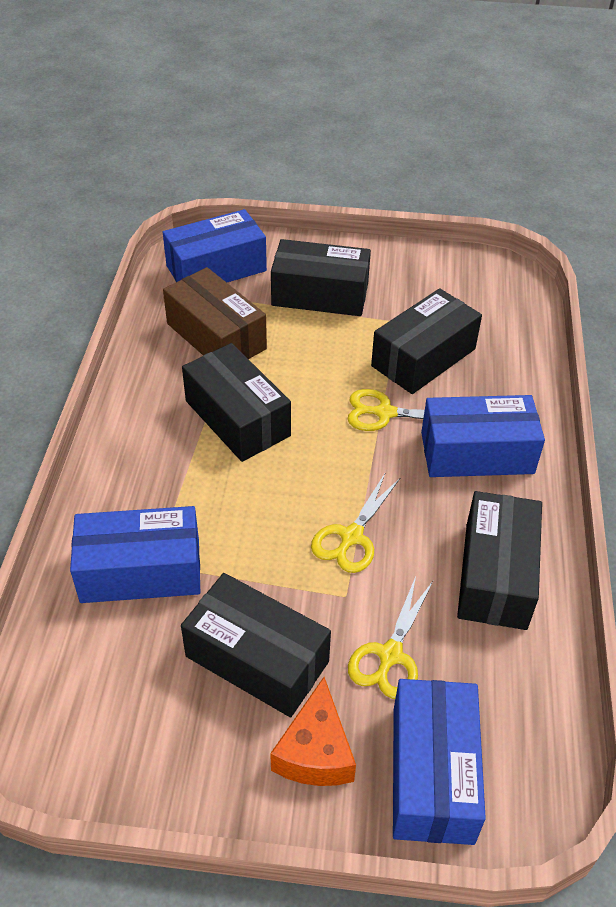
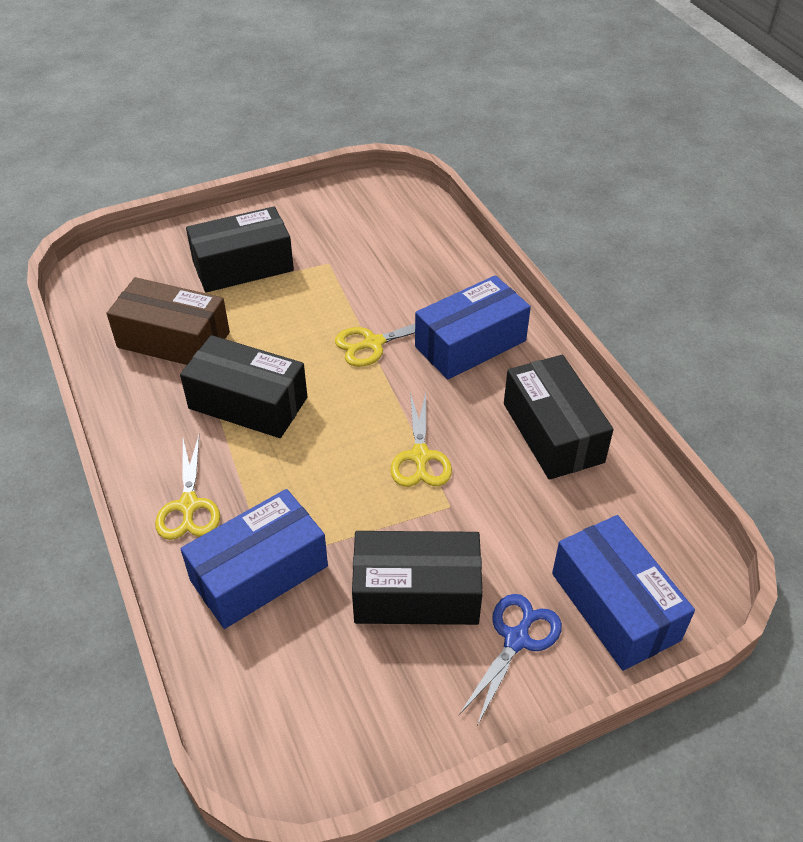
camera: 30 degrees left, 0 degrees up
(216, 268) = (127, 279): blue box -> none
(315, 751) = (517, 639): orange cheese -> blue scissors
(390, 655) = (519, 534): yellow scissors -> yellow scissors (188, 506)
(423, 357) = (371, 284): black box -> none

